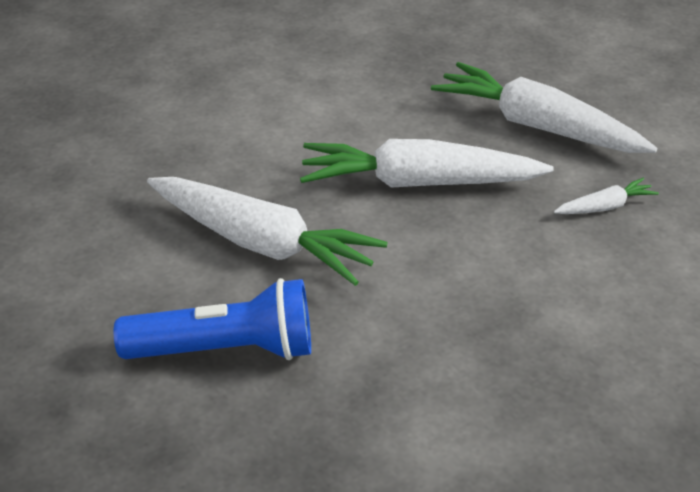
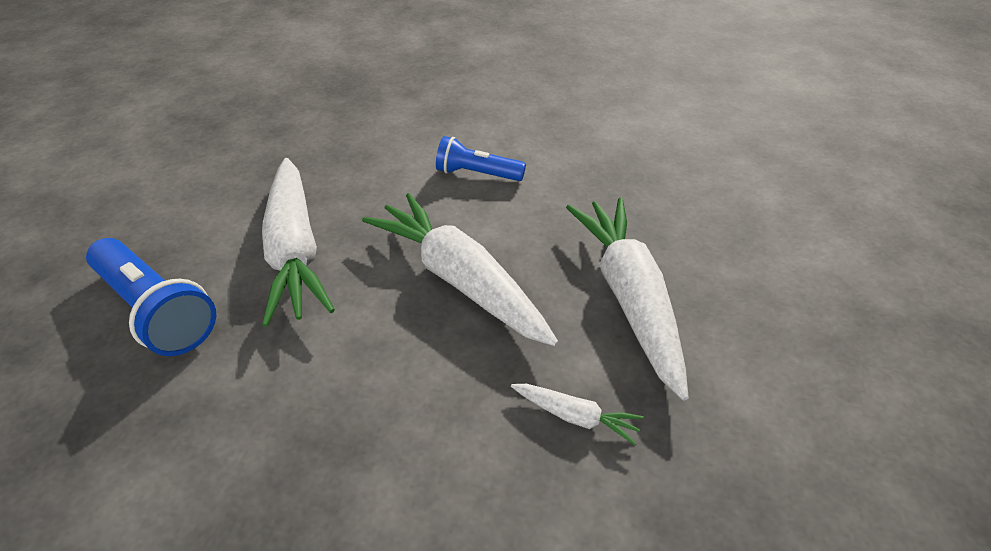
camera: 45 degrees right, 5 degrees up
(310, 110) = (477, 174): none -> blue flashlight

